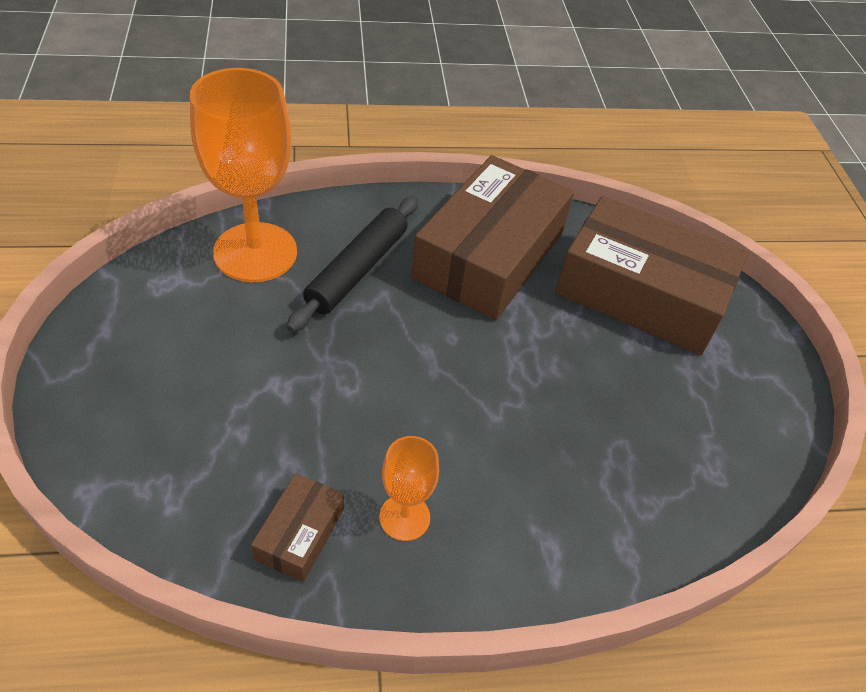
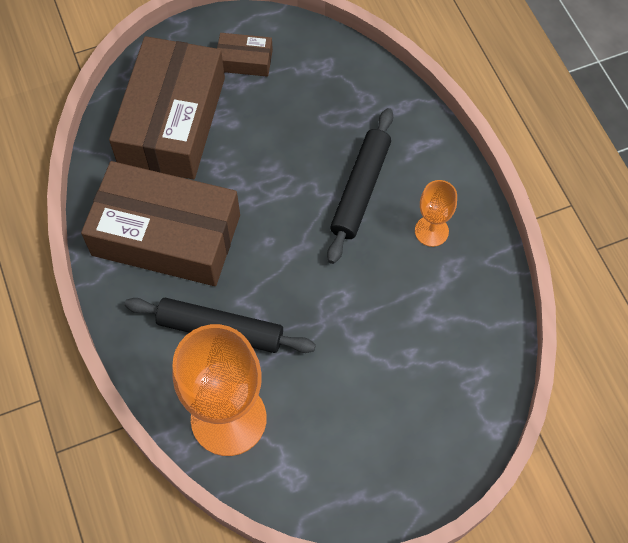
camera: 100 degrees left, 15 degrees up
(300, 534) = (468, 287): brown box -> brown box (244, 60)
(497, 452) = (360, 189): none -> black rolling pin

